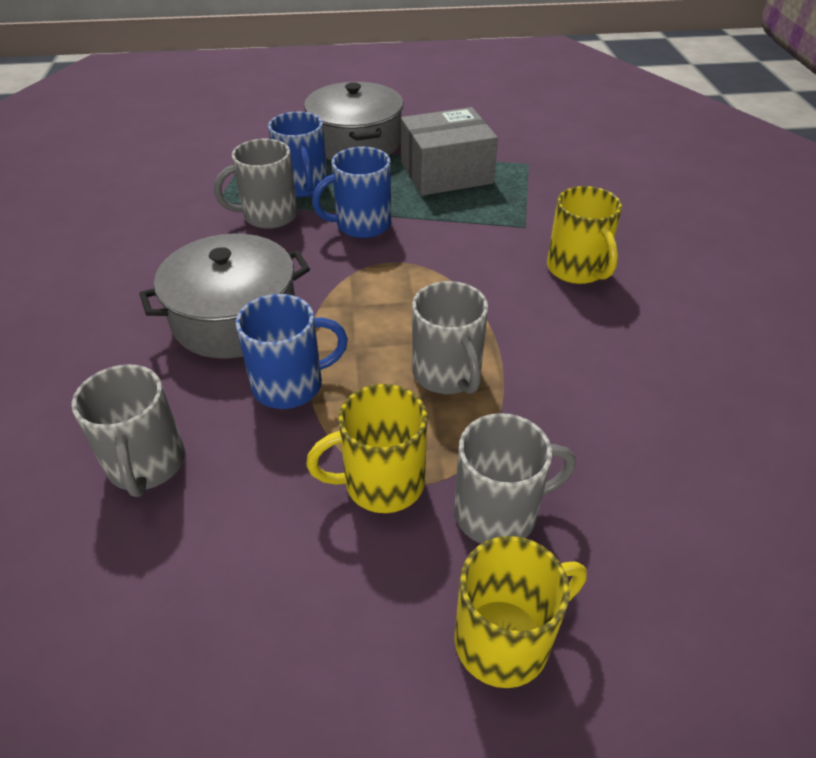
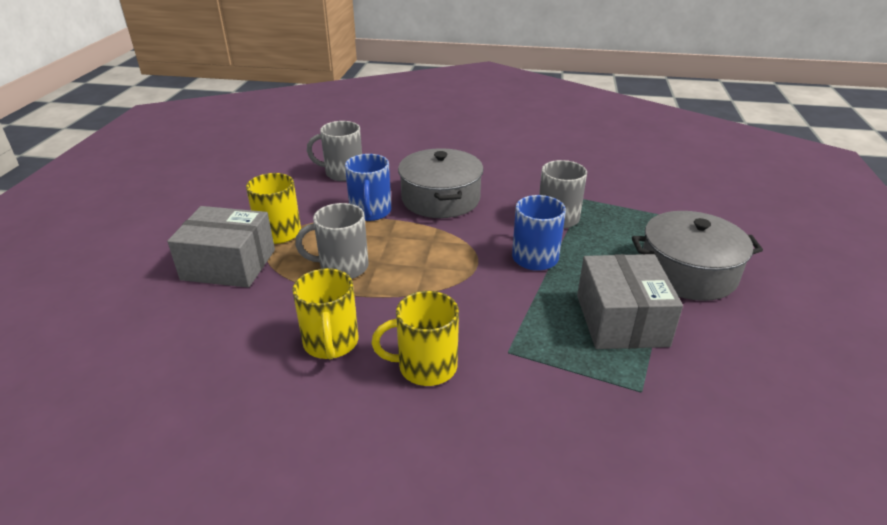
camera: 105 degrees right, 10 degrees down
(303, 186) = (601, 235): blue mug -> none
(498, 512) = (229, 264): grey mug -> grey box
(505, 639) = (166, 251): yellow mug -> yellow mug (331, 343)

